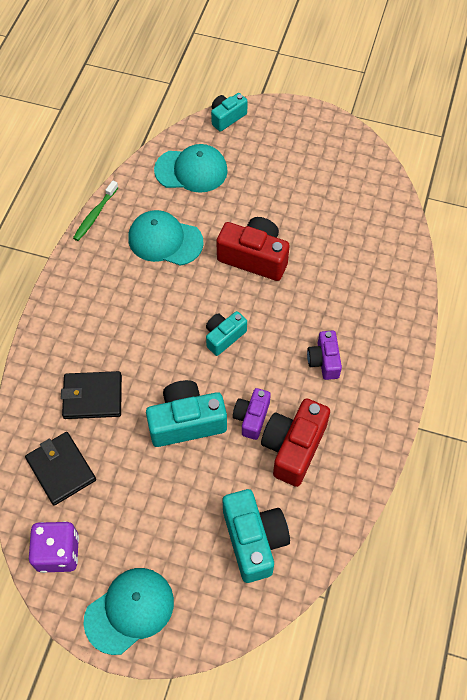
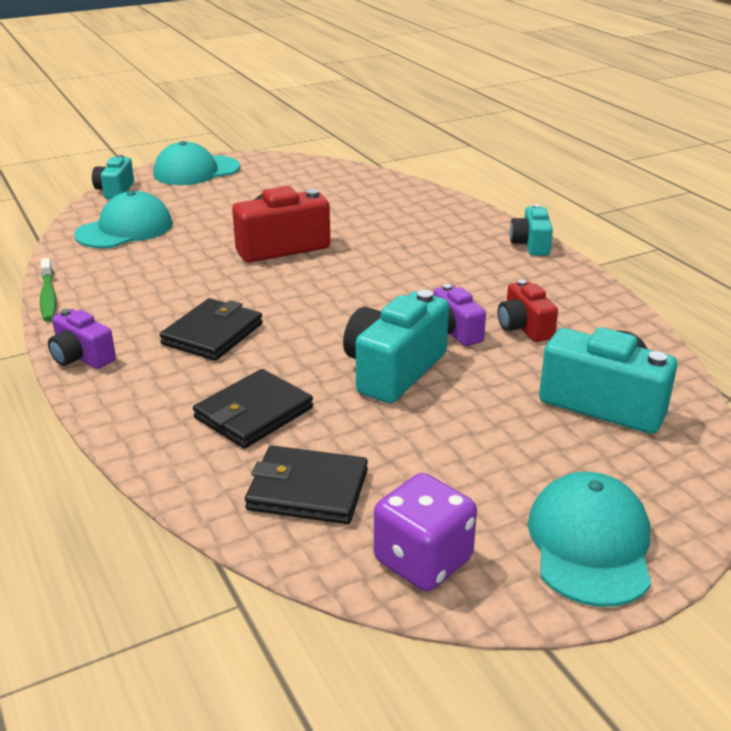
camera: 45 degrees left, 30 degrees down
(137, 315) = (212, 334): none -> black wallet
(165, 240) = (164, 277): turquoise cap -> turquoise cap (196, 171)
(224, 336) = (333, 301): turquoise camera -> turquoise camera (531, 244)
(293, 447) = (524, 327): red camera -> red camera, size x0.60
(324, 361) = (453, 268): purple camera -> purple camera (82, 357)

